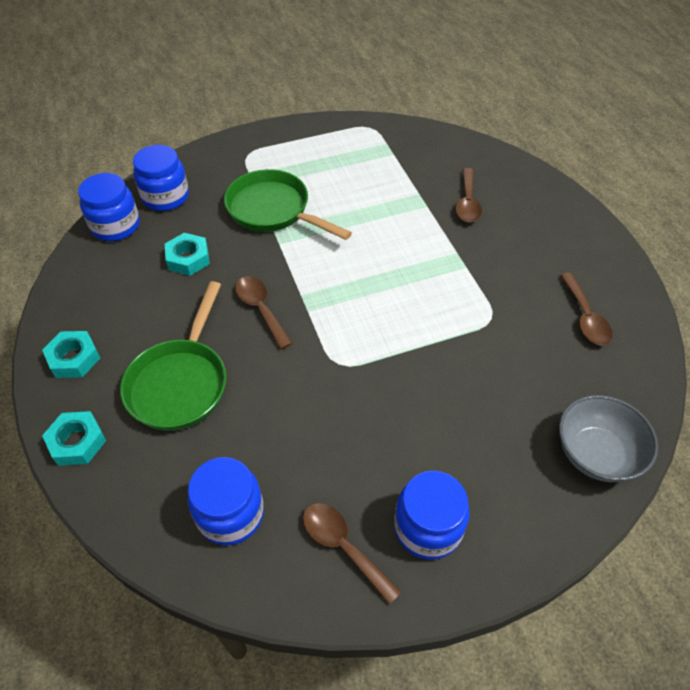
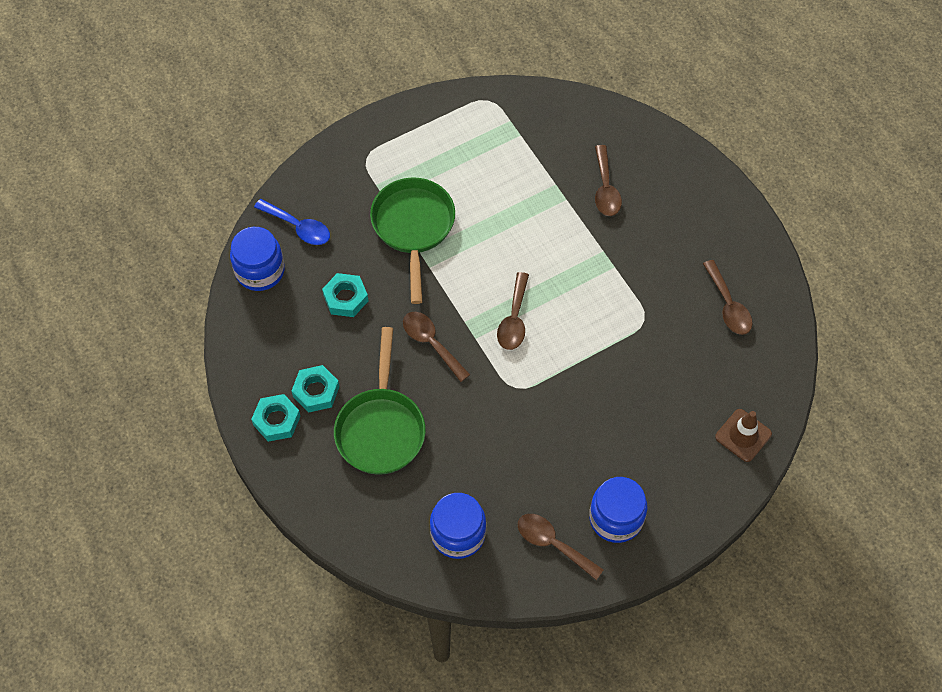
camera: 10 degrees left, 10 degrees up
(77, 442) = (311, 496): turquoise nut -> turquoise nut (316, 391)
(165, 197) = (298, 227): blue jar -> blue spoon
(273, 211) = (413, 228): green pan -> green pan turned 60 degrees clockwise
(352, 299) = (514, 319): none -> brown spoon
(596, 454) = (743, 435): grey bowl -> brown traffic cone

